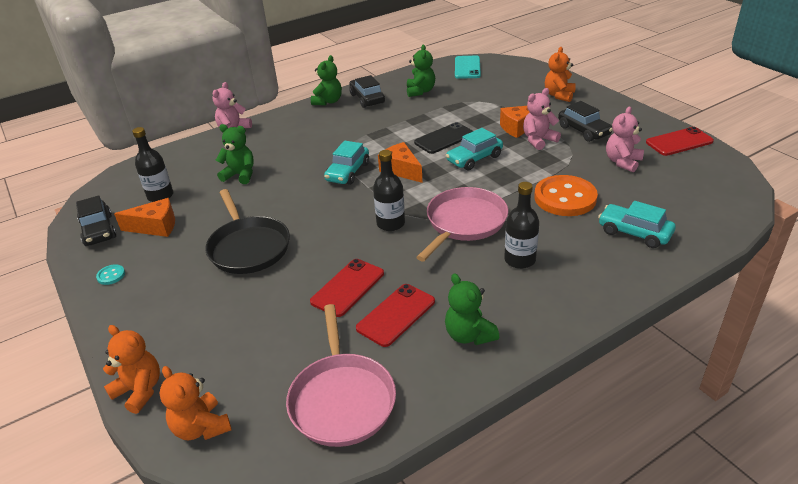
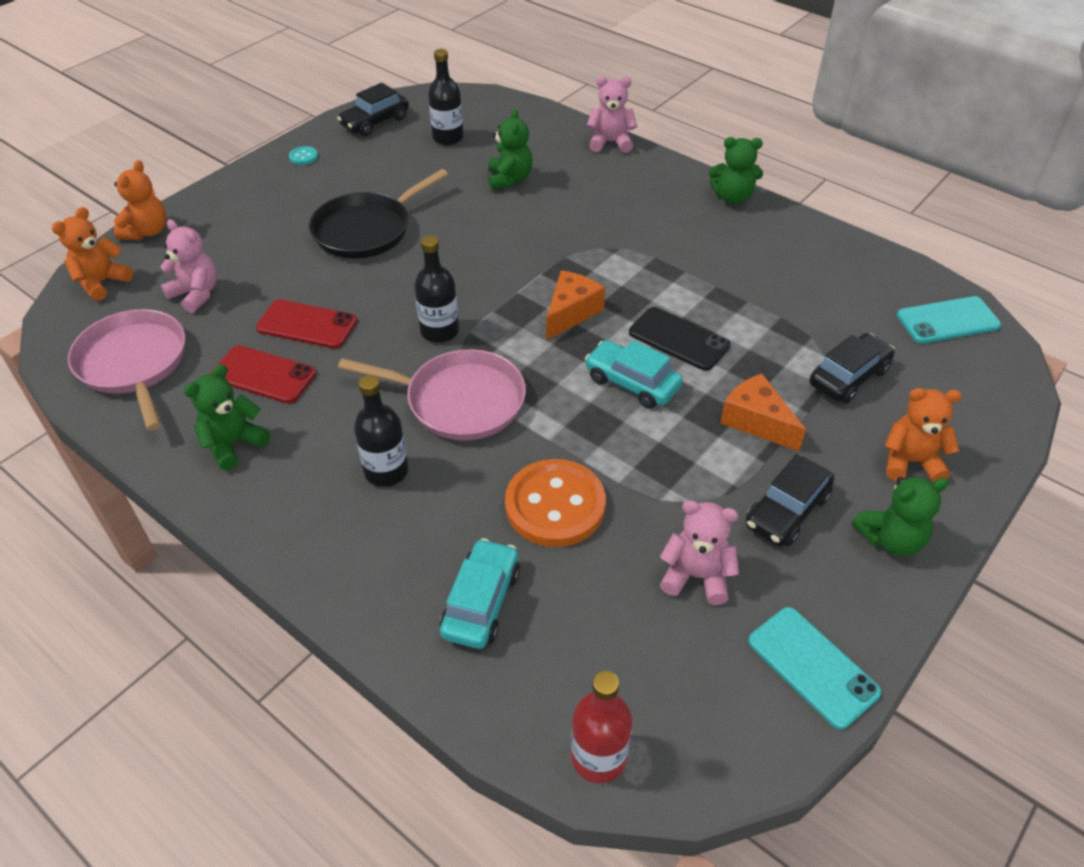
camera: 70 degrees right, 10 degrees up
(155, 227) = (389, 155): orange cheese -> none
(342, 399) = (134, 364): pink pan -> pink pan turned 90 degrees clockwise
(348, 172) = (547, 265): turquoise car -> none
(367, 99) = (763, 232): black car -> black car (848, 377)
(420, 91) = (820, 282): green teddy bear -> green teddy bear (891, 539)
(538, 140) = (723, 452): pink teddy bear -> pink teddy bear (196, 294)
(679, 142) = (812, 666): red phone -> turquoise phone
(735, 207) = (598, 757): none -> red bottle

